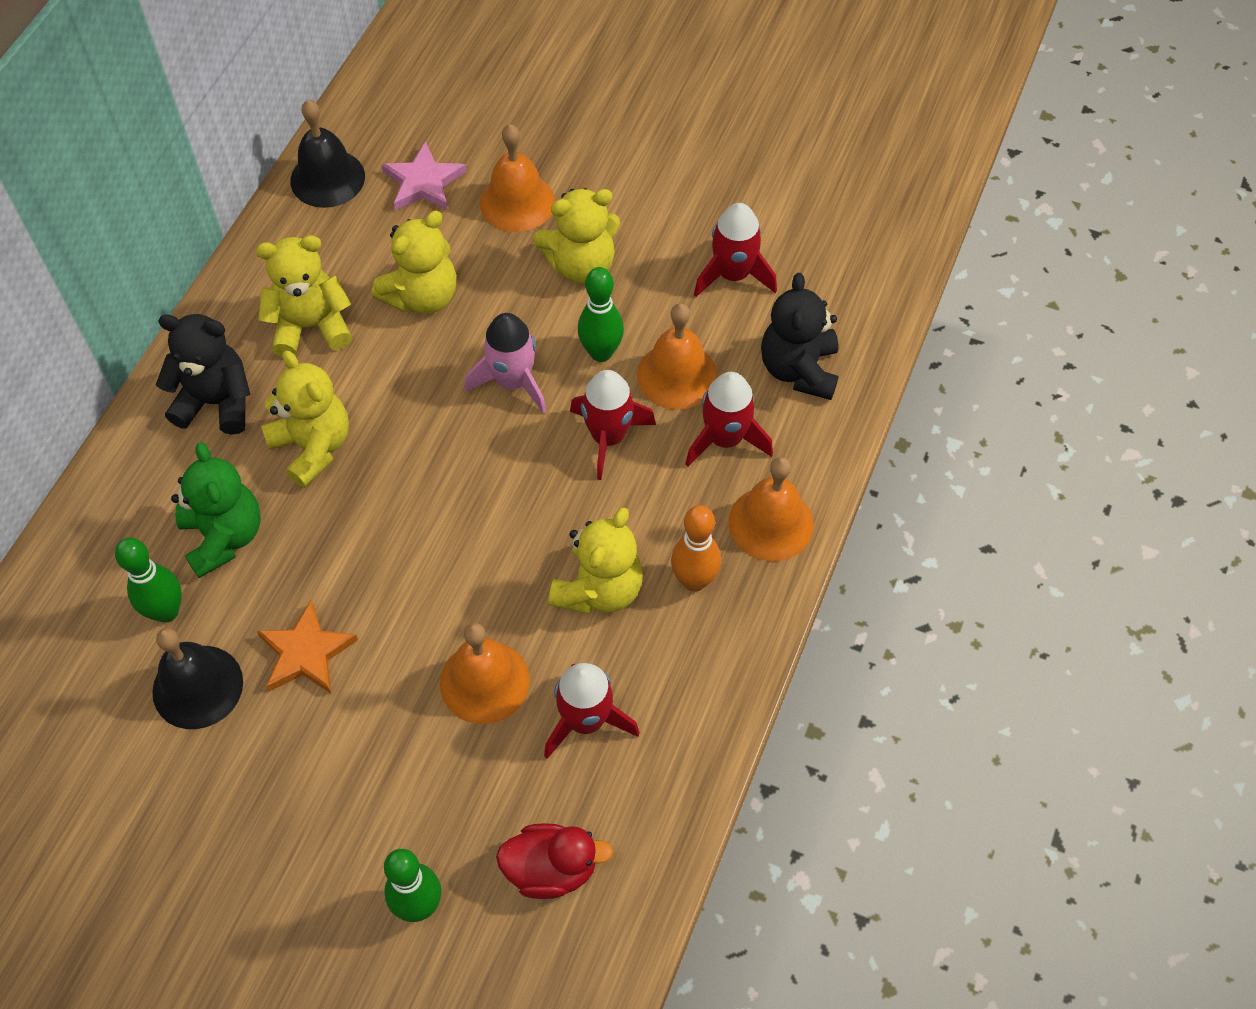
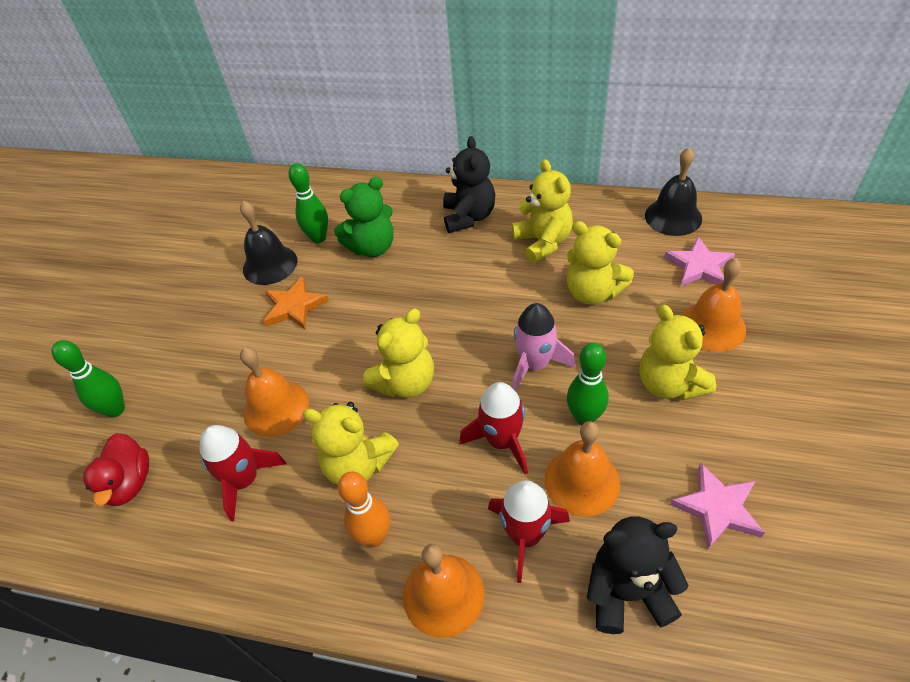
camera: 85 degrees right, 10 degrees down
(313, 447) = (447, 269): yellow teddy bear -> yellow teddy bear (405, 382)
(733, 275) = (717, 508): red rocket -> pink star

